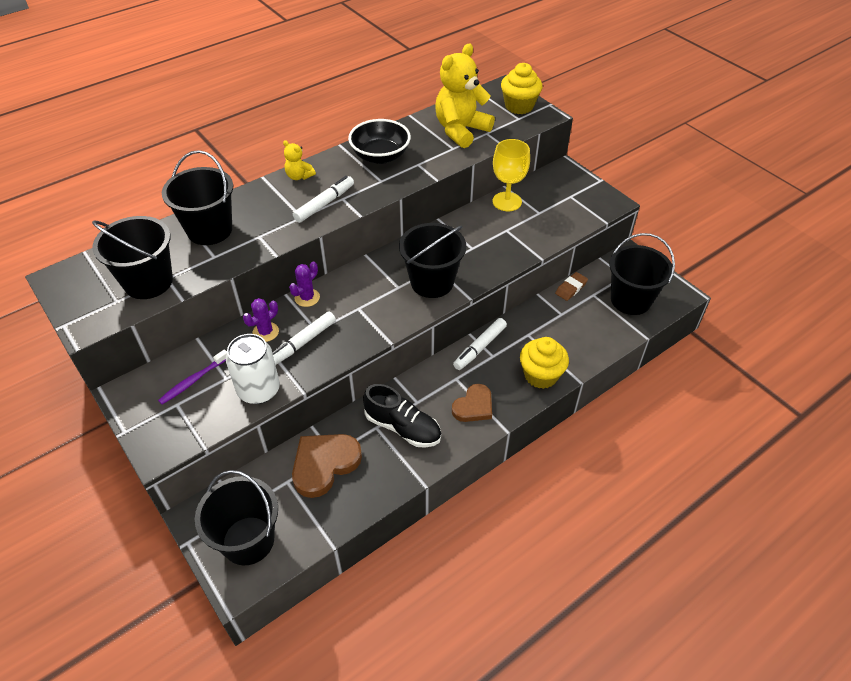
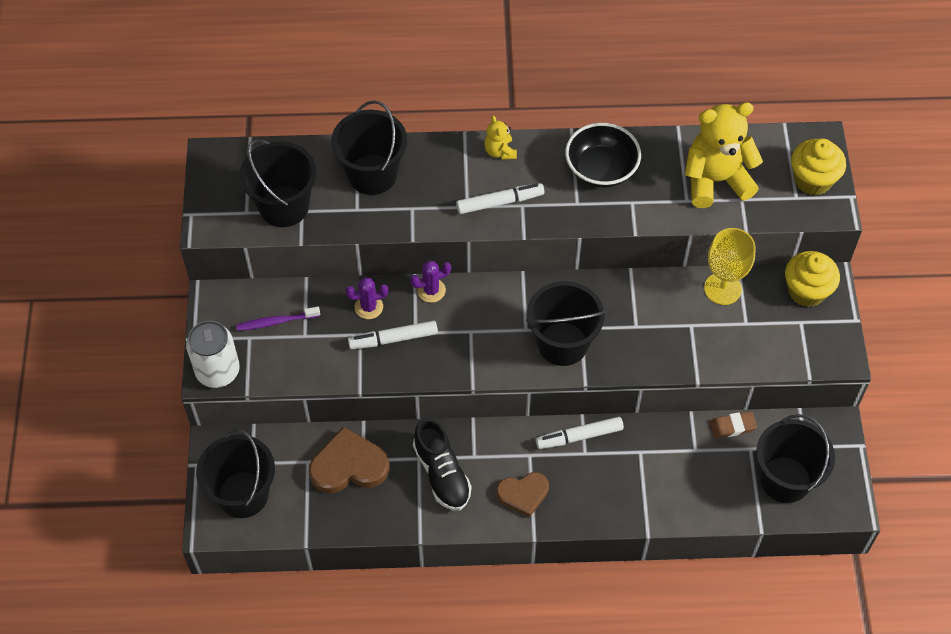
camera: 35 degrees right, 10 degrees up
(259, 390) = (324, 365): white can -> white can (217, 371)
(541, 375) = (614, 503): yellow cupcake -> yellow cupcake (806, 291)

